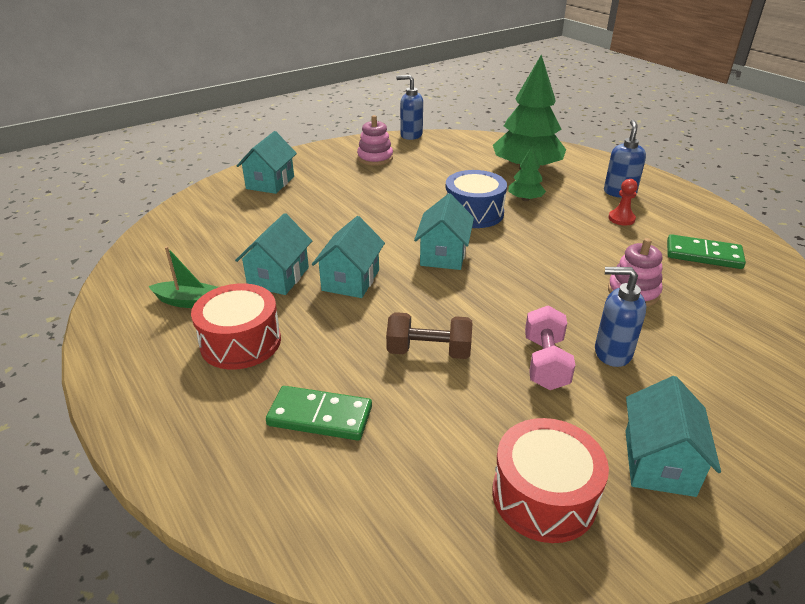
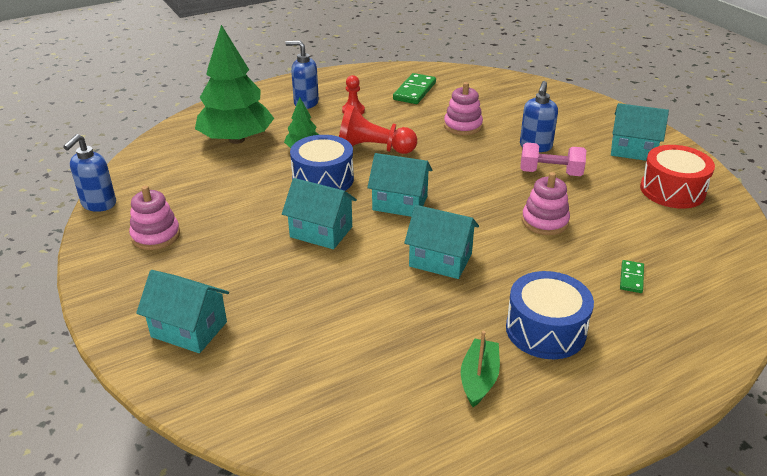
camera: 85 degrees left, 0 degrees up
(241, 342) = (545, 330): red drum -> blue drum
(278, 277) = (432, 310): turquoise house -> turquoise house (321, 232)
(320, 416) = (631, 278): green domino -> green domino, size x0.56
(429, 351) = (544, 221): brown dumbbell -> pink stacking toy
(543, 235) = (373, 149): none -> red pawn

